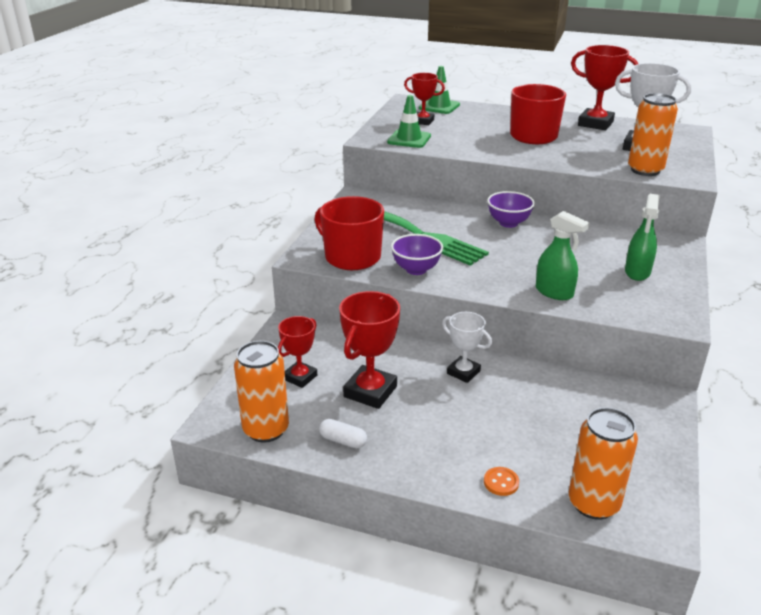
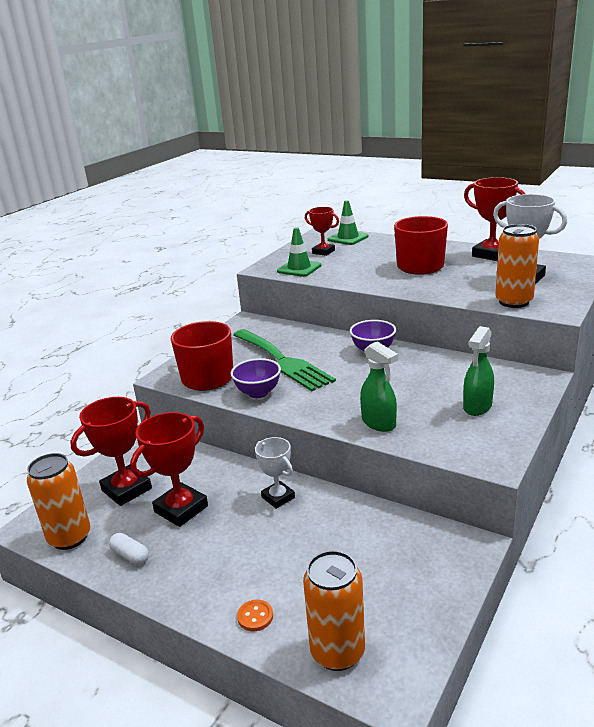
camera: 15 degrees right, 5 degrees down
(300, 377) = (126, 489): red trophy -> red trophy, size x1.58

